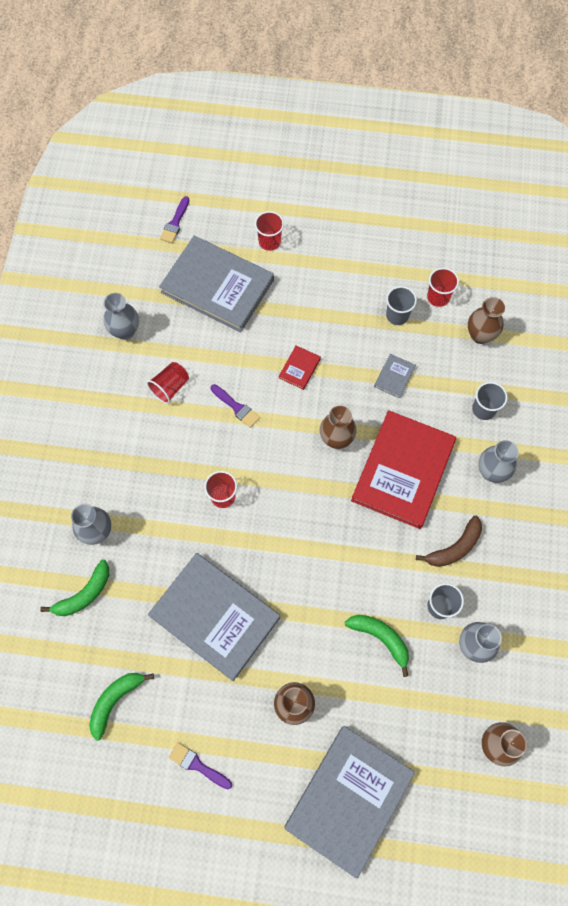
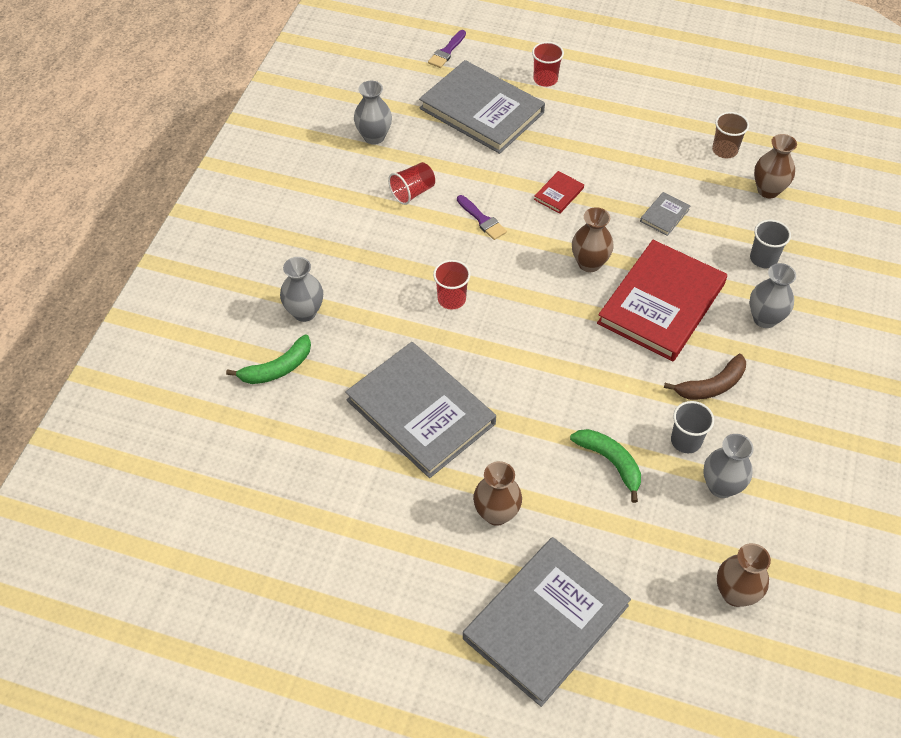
camera: 10 degrees right, 15 degrees down
(115, 701) = (289, 477): green banana -> none
(197, 765) = (371, 557): purple brush -> none
(397, 315) = (676, 160): grey cup -> none
(438, 297) = (724, 150): red cup -> brown cup

